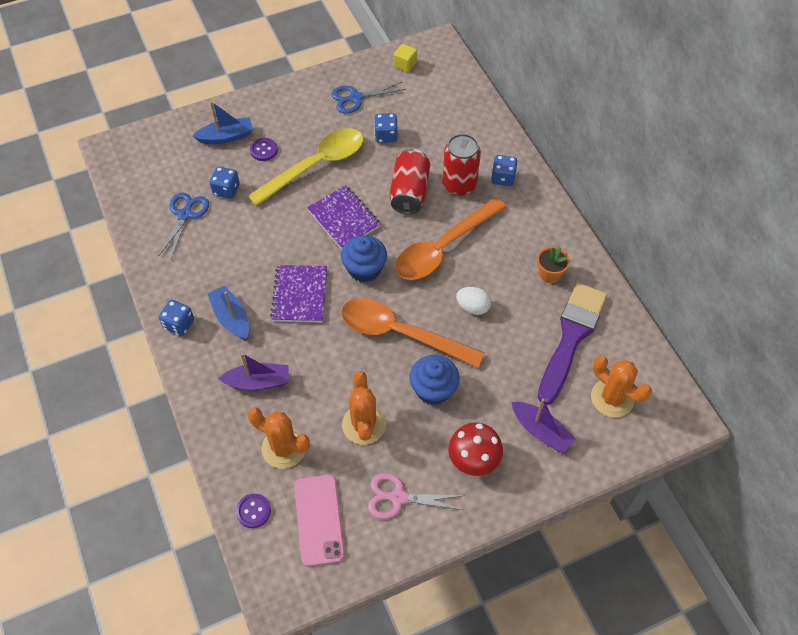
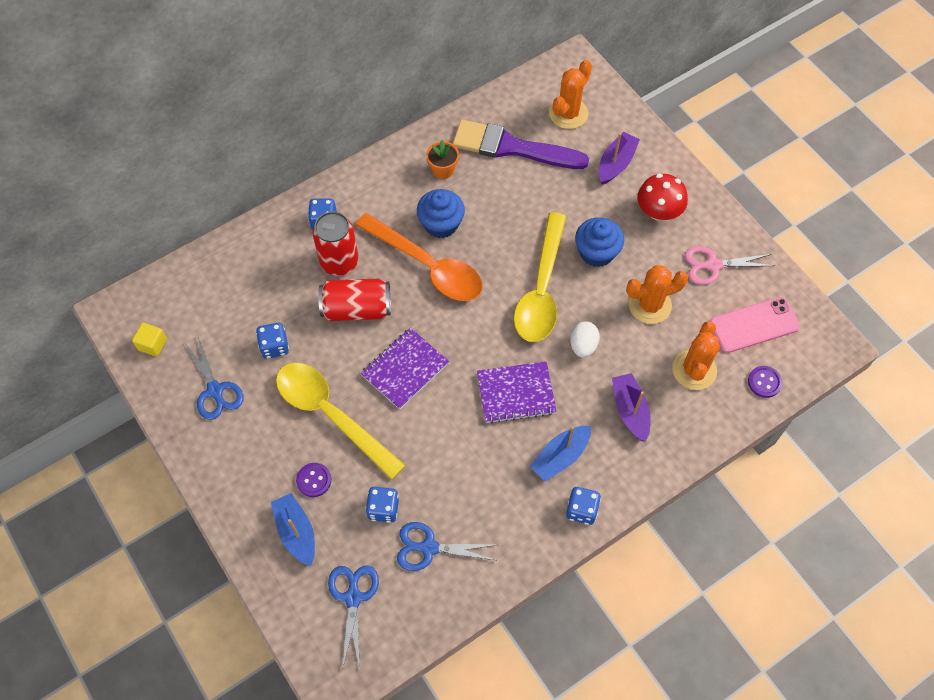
camera: 100 degrees left, 5 degrees up
(165, 165) = (353, 597): none -> blue scissors
(364, 269) = (469, 336): blue cupcake -> blue cupcake (441, 224)
(398, 497) = (712, 265): pink scissors -> pink scissors turned 90 degrees clockwise
(400, 333) = (541, 290): orange spoon -> yellow spoon
(473, 307) = (496, 230): white egg -> white egg (583, 345)

